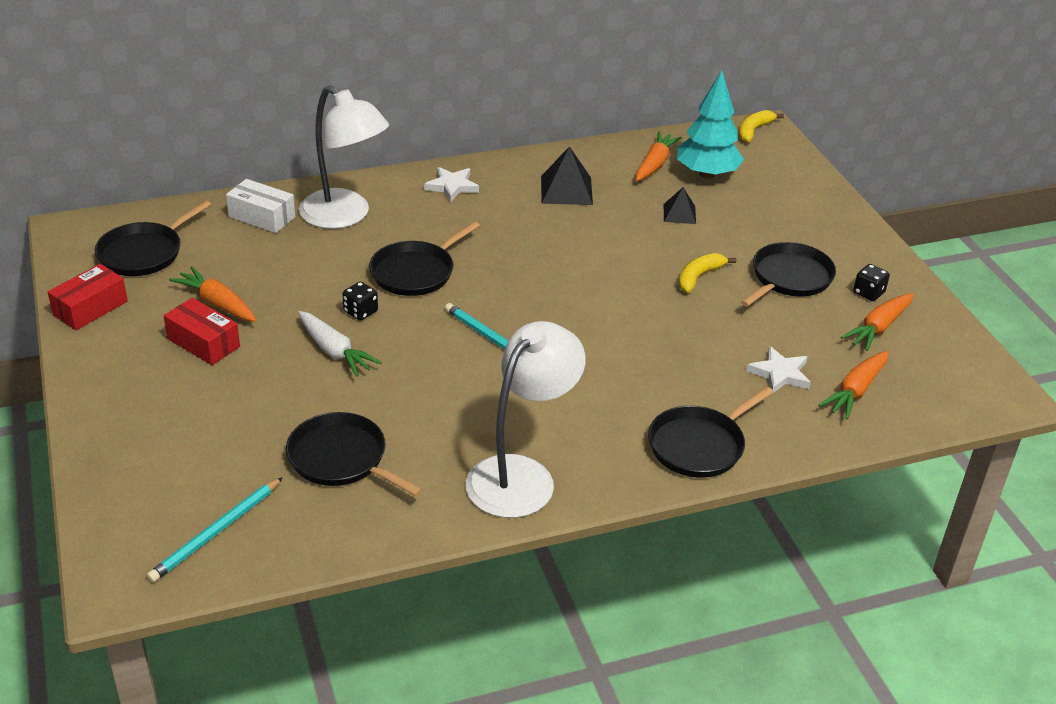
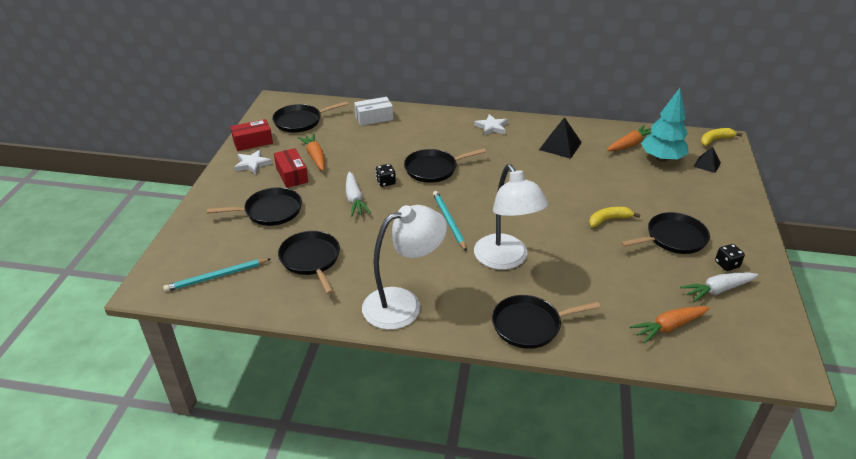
camera: 30 degrees right, 0 degrees up
(216, 408) = (270, 211): none -> black pan
(262, 217) = (374, 118): white box -> white box turned 75 degrees counterclockwise
(345, 216) = (418, 128): white lamp -> white lamp (505, 260)
(679, 214) = (624, 178): black pyramid -> black pyramid (707, 164)
(780, 374) = (620, 298): white star -> white star (252, 164)
(878, 328) = (717, 290): orange carrot -> white carrot

